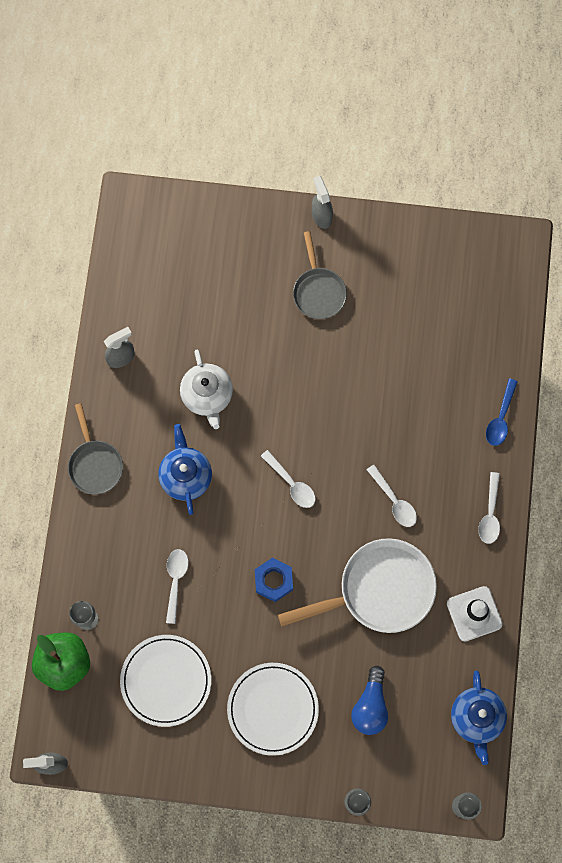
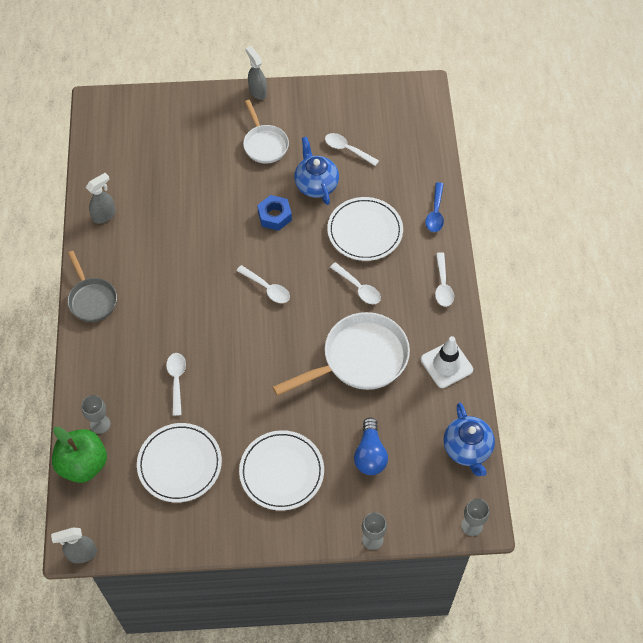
camera: 10 degrees left, 15 degrees down
(185, 476) = (173, 296): blue teapot -> blue teapot (316, 184)
(207, 396) = (183, 233): white teapot -> none
(273, 581) = (264, 366): blue nut -> blue nut (274, 216)
(318, 291) = (264, 144): grey pan -> white pan
(414, 315) = (347, 149): none -> white spoon
(414, 428) = (365, 231): none -> white plate

